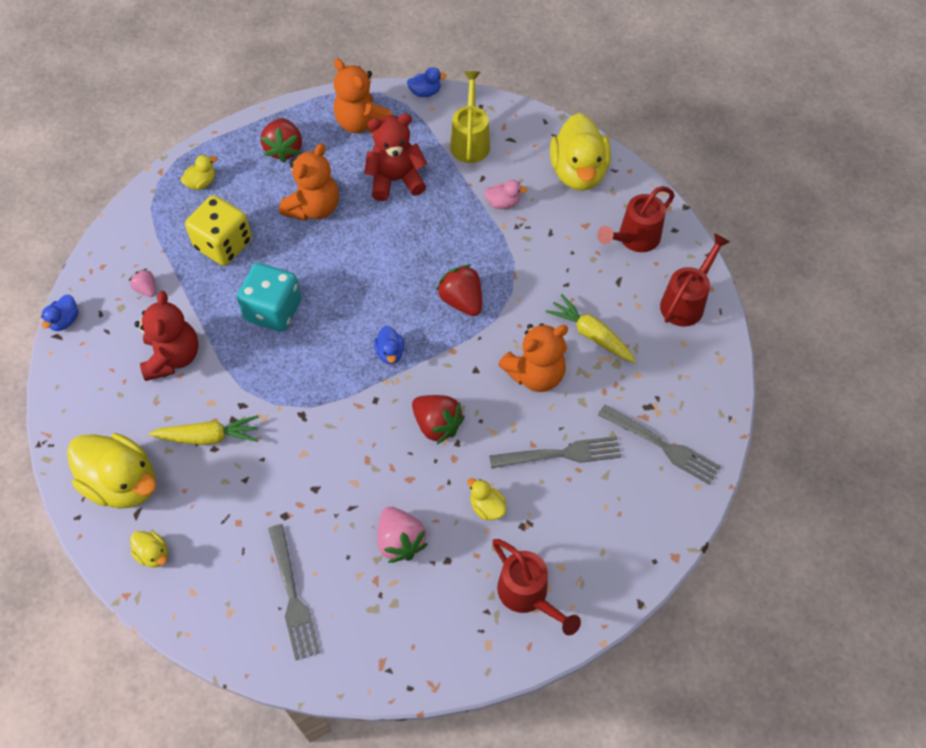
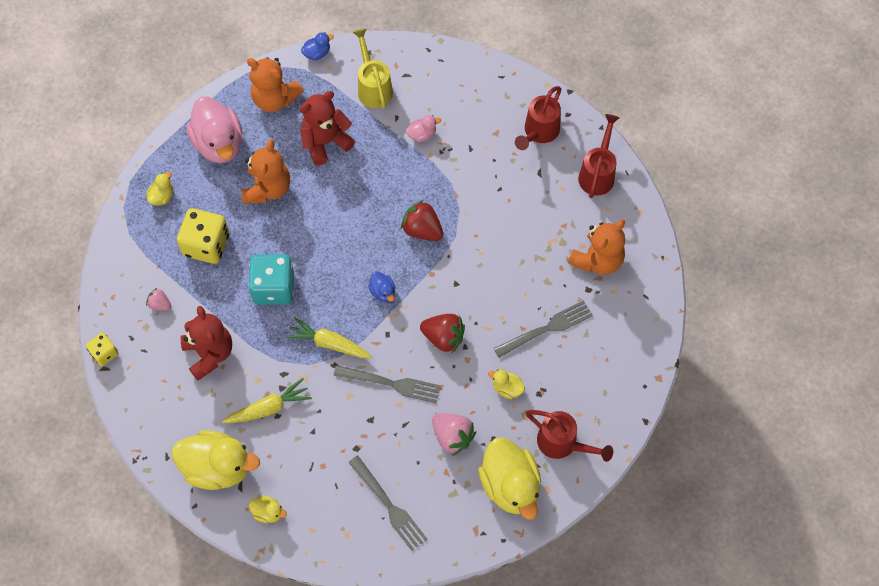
camera: 20 degrees left, 5 degrees up
(65, 320) = (104, 353): blue duck -> yellow dice
(284, 149) = (219, 143): red strawberry -> pink duck
(535, 374) = (503, 271): orange teddy bear -> orange teddy bear (597, 260)
(578, 172) = (473, 88): yellow duck -> yellow duck (510, 485)
(591, 334) = (534, 224): yellow carrot -> yellow carrot (329, 343)
(663, 446) = (620, 296): grey fork -> grey fork (392, 383)

